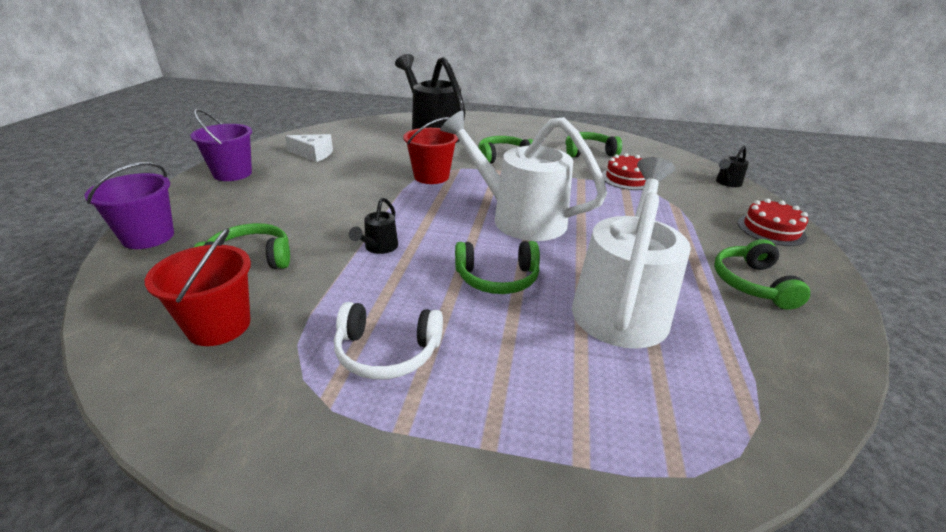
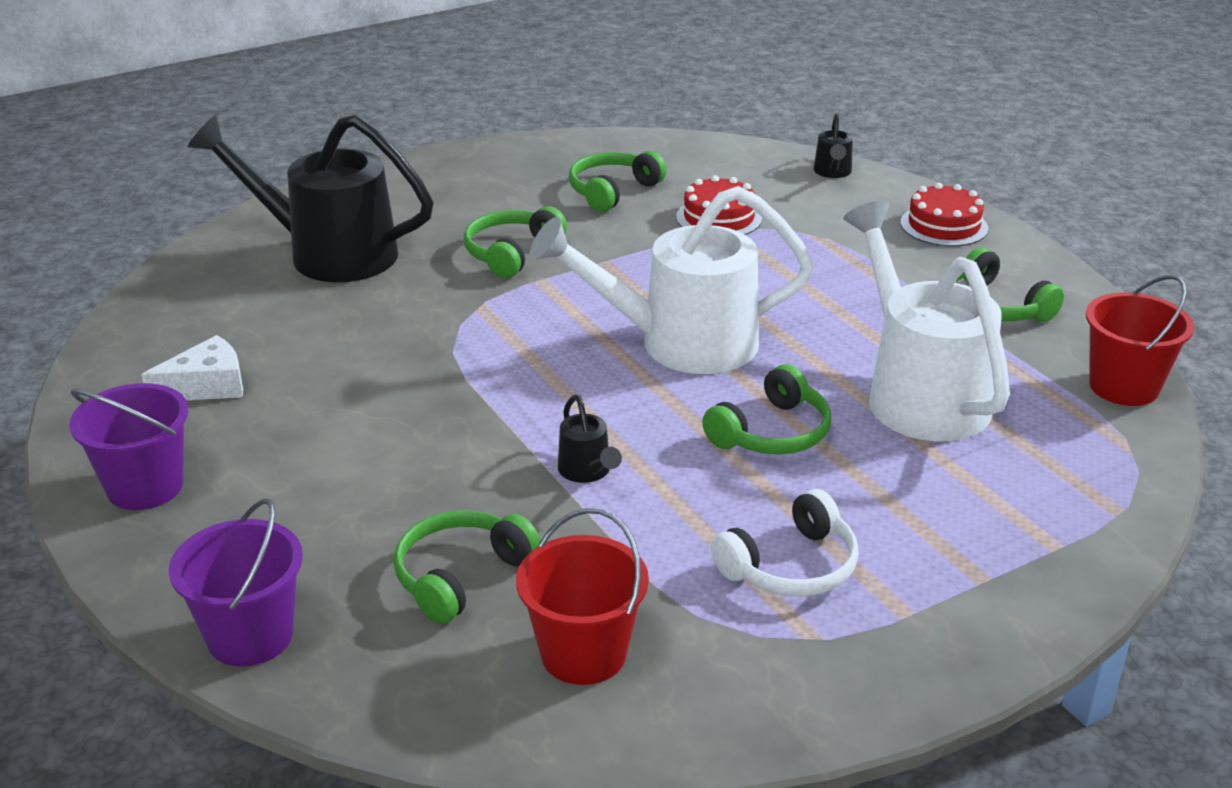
camera: 40 degrees left, 0 degrees up
(431, 176) = (469, 336): red bucket -> red bucket (1123, 387)

